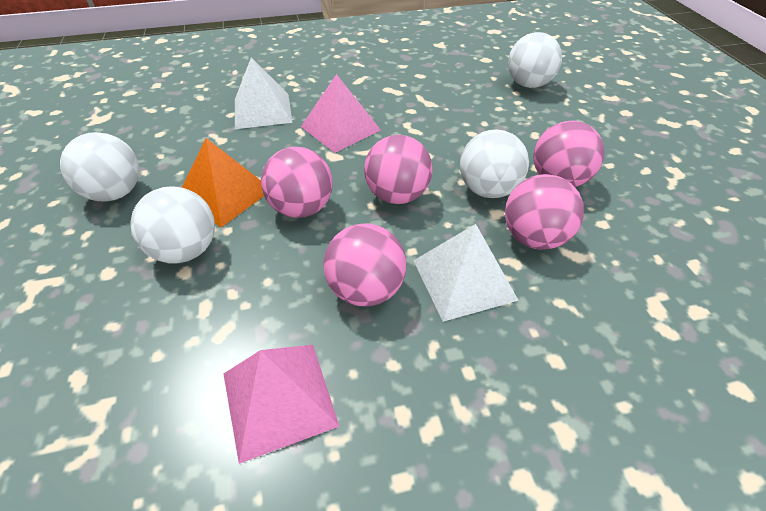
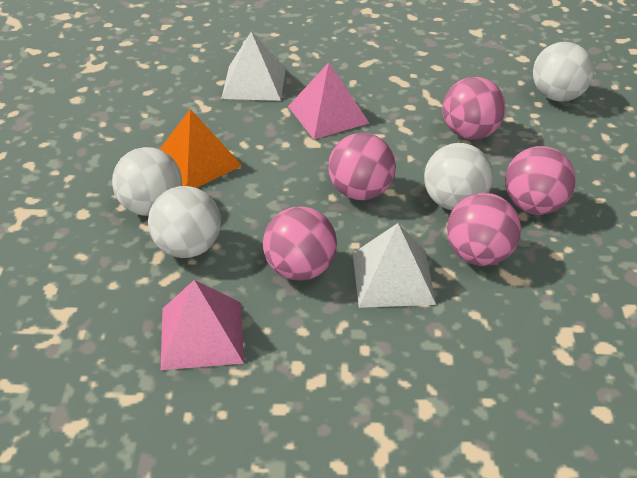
camera: 15 degrees right, 5 degrees down
(115, 193) = (99, 144): white ball -> white ball (188, 247)
(301, 208) = (264, 188): pink ball -> pink ball (470, 133)

